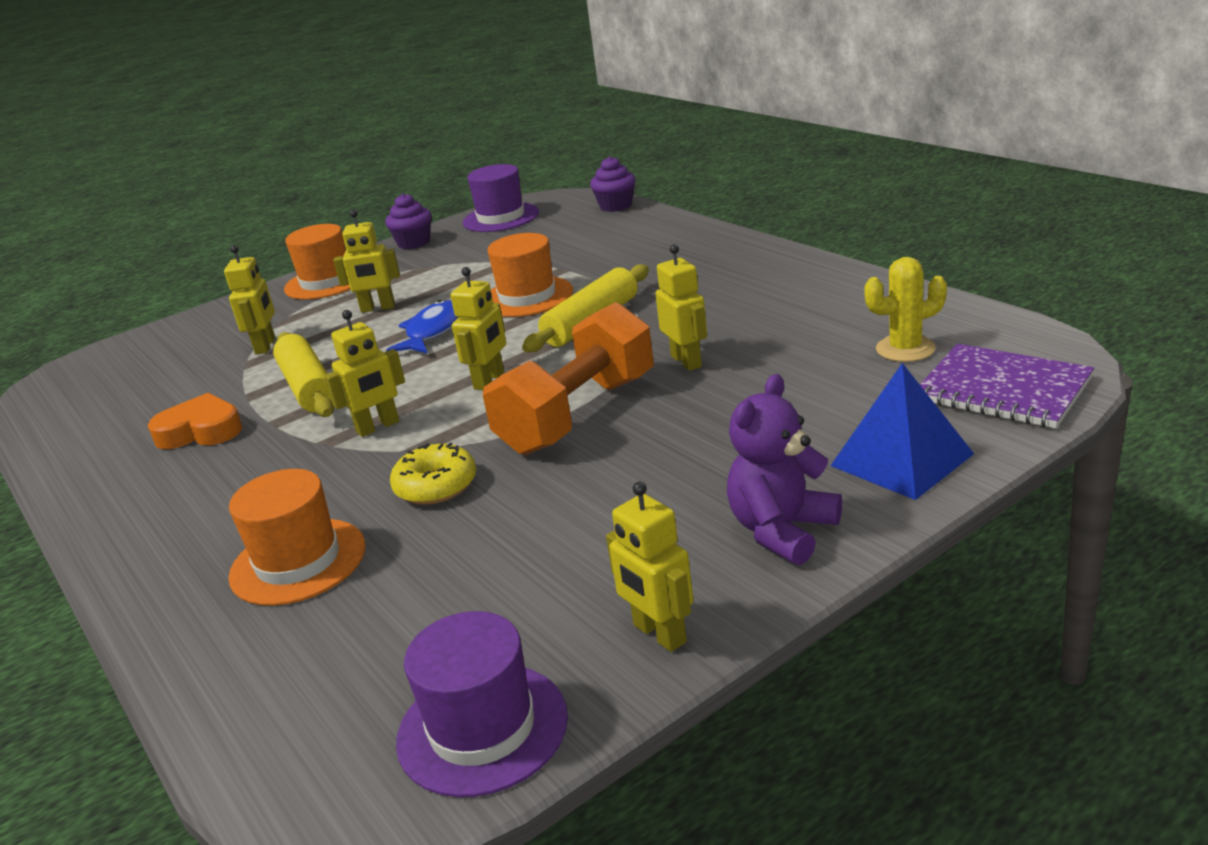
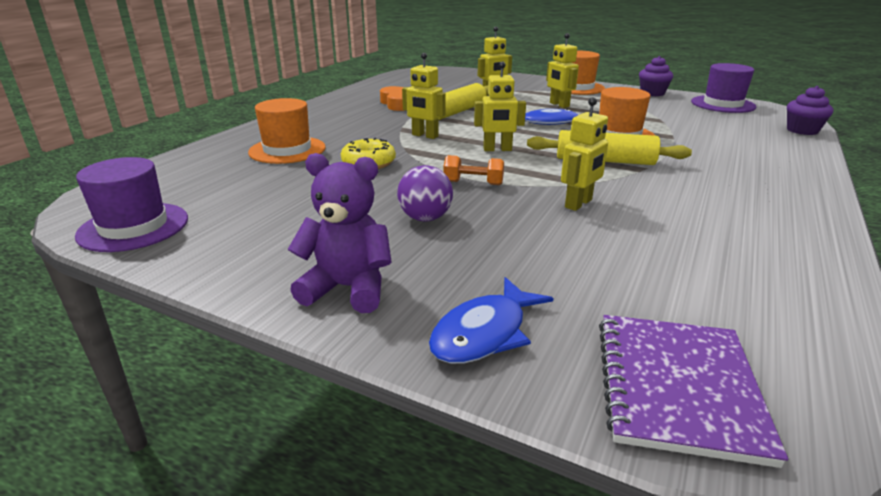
camera: 60 degrees right, 0 degrees up
(578, 414) = (473, 183): orange dumbbell -> orange dumbbell, size x0.43
(649, 461) = (425, 218): none -> purple ball
(659, 634) = (216, 262): yellow robot -> none
(901, 459) = (484, 333): blue pyramid -> blue fish
(905, 349) = (706, 304): yellow cactus -> none

